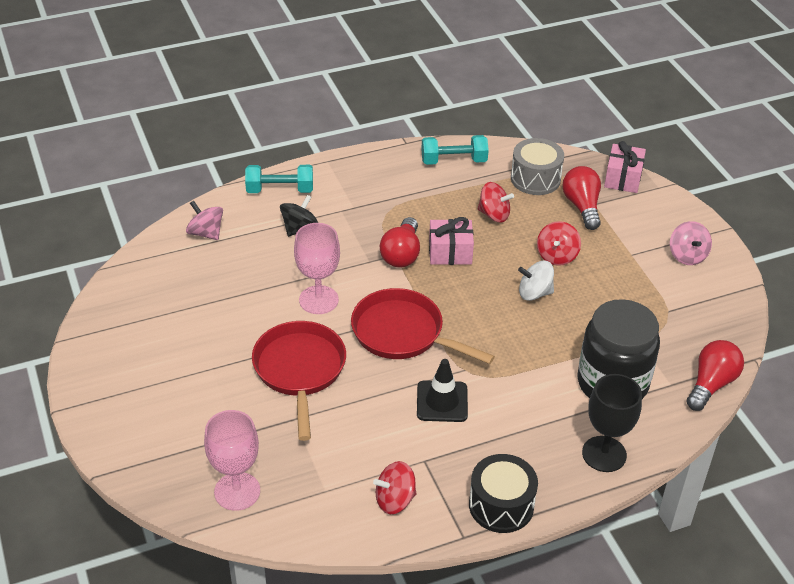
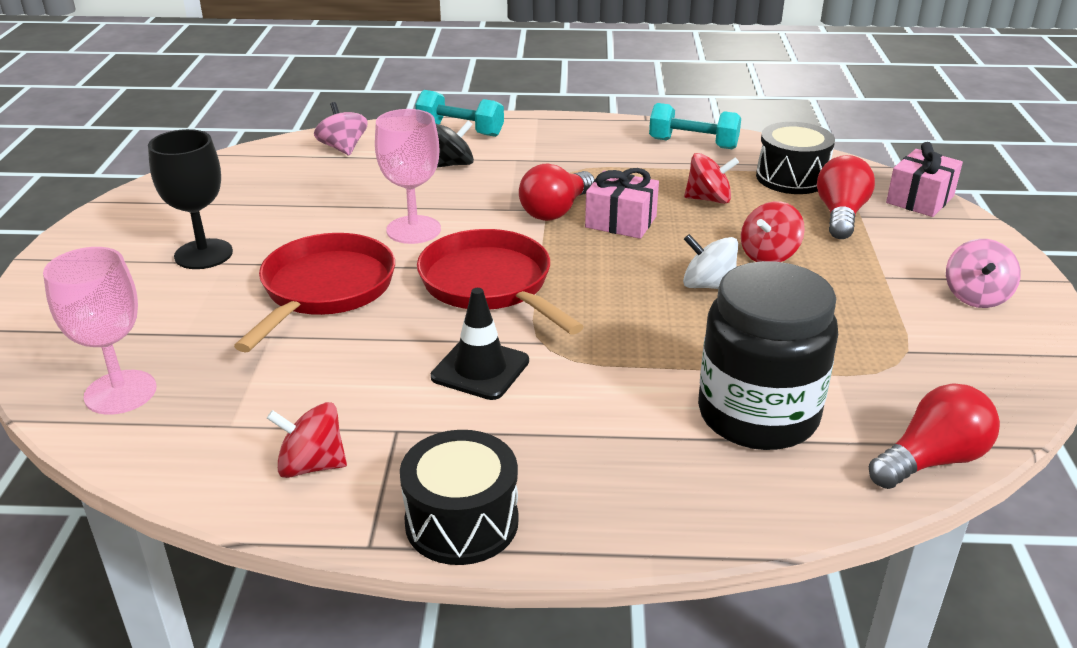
camera: 25 degrees right, 10 degrees down
(494, 215) = (709, 199): red spinning top -> red spinning top turned 45 degrees counterclockwise
(535, 179) = (791, 178): grey drum -> black drum
(604, 454) = (682, 503): black goblet -> black goblet (203, 254)

